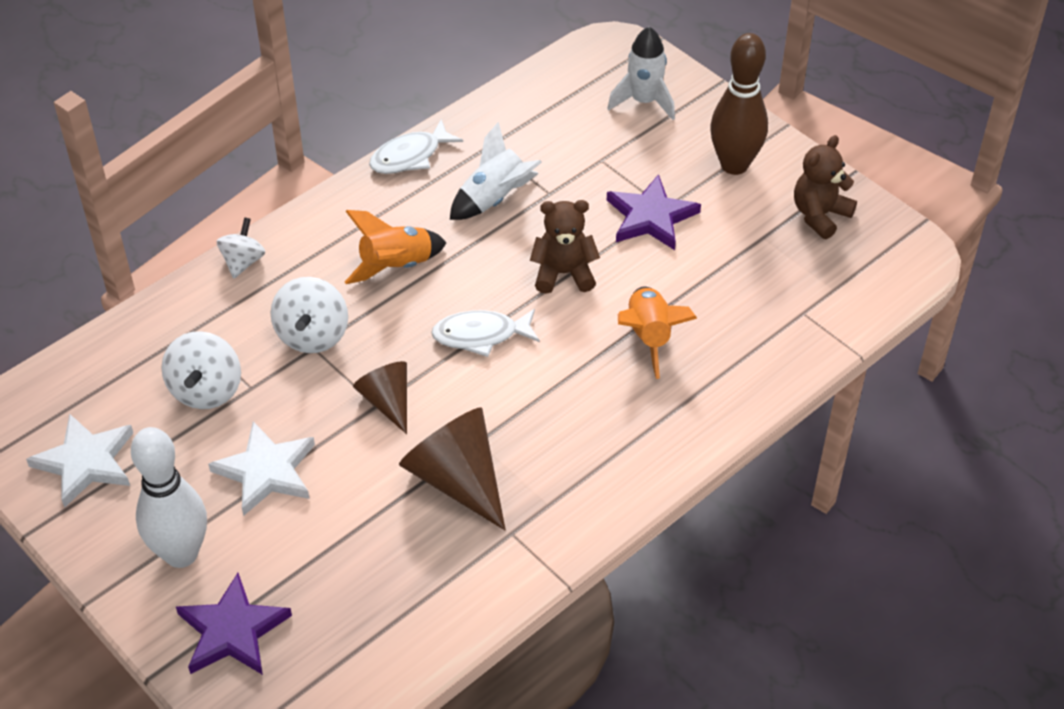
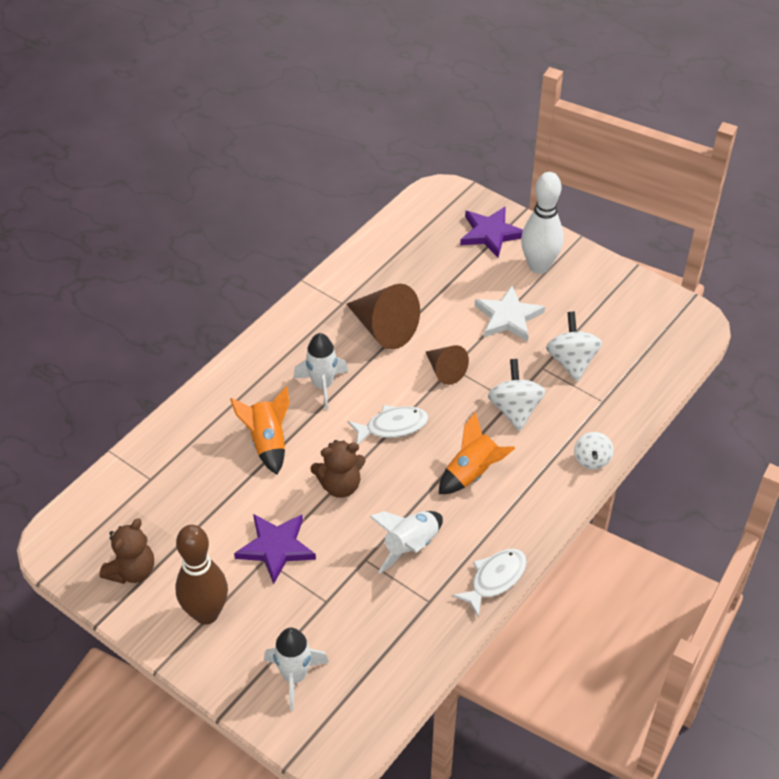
camera: 170 degrees right, 0 degrees up
(85, 462) = (625, 307): white star -> none
(564, 404) = (322, 385): none -> white rocket

